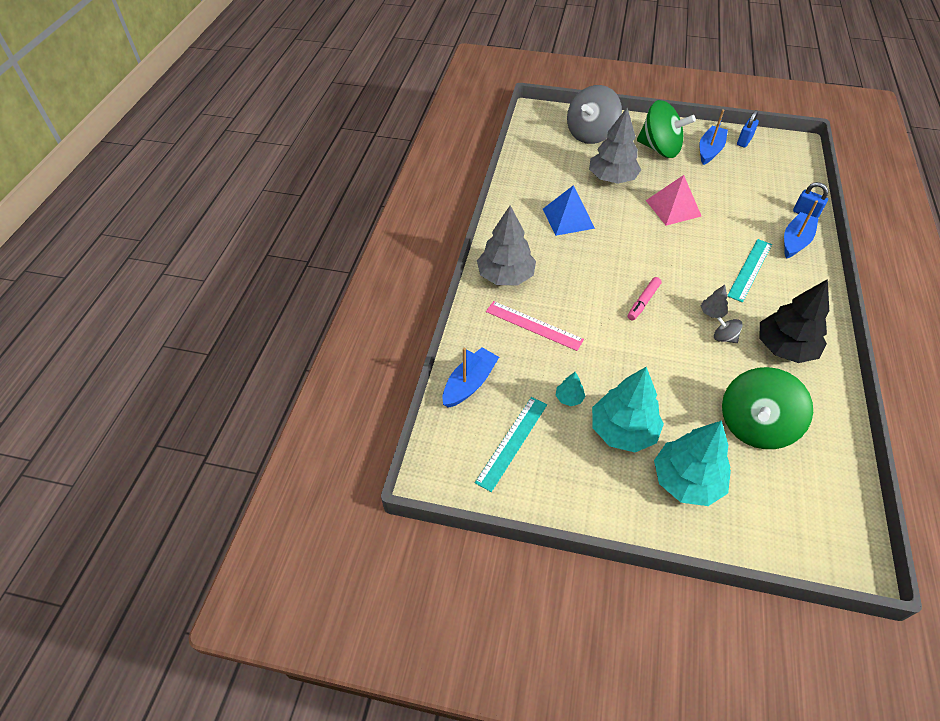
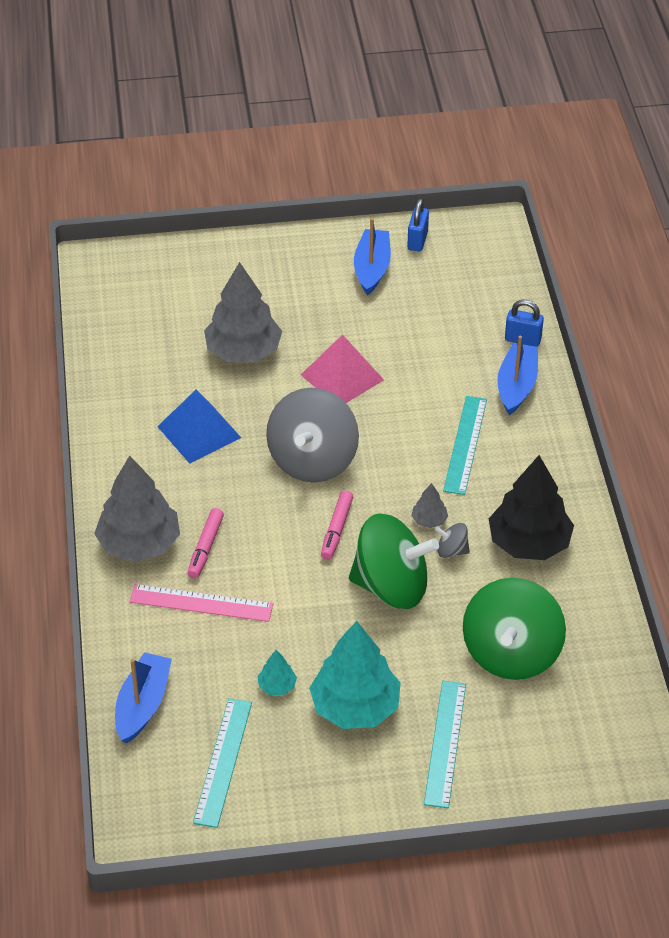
camera: 20 degrees left, 5 degrees down
(549, 290) = (205, 548): none -> pink marker
(590, 134) = (190, 282): grey spinning top -> grey spinning top (313, 460)
(659, 149) = (299, 283): green spinning top -> green spinning top (391, 586)
(686, 481) = (445, 743): turquoise tree -> turquoise ruler

